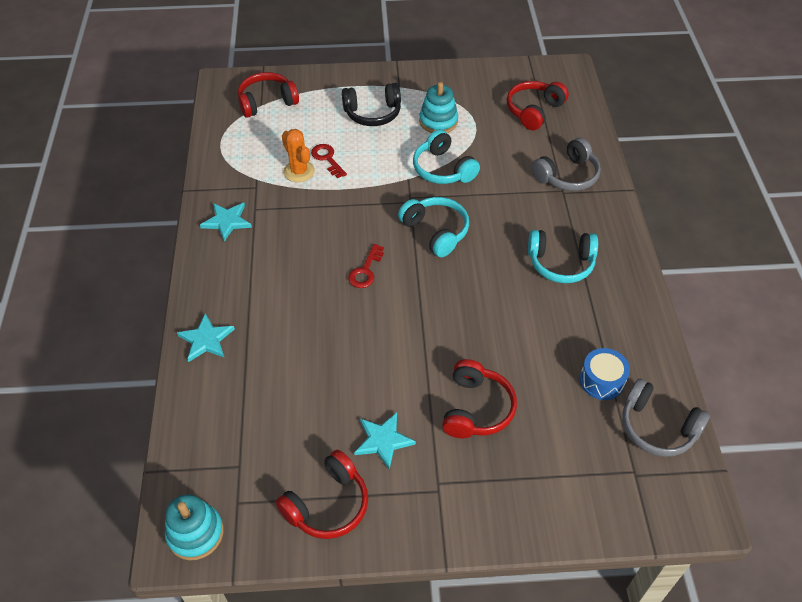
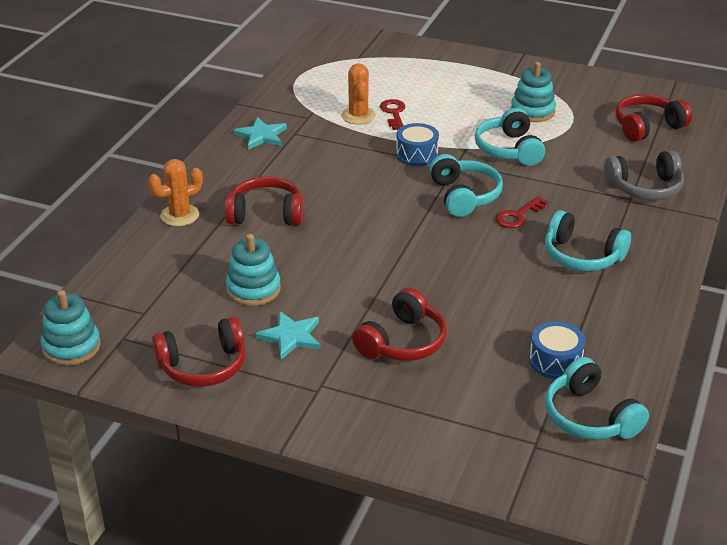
camera: 25 degrees right, 15 degrees down
(206, 340) = (179, 215): turquoise star -> orange cactus
(267, 102) = (365, 57): red headphones -> red headphones (266, 214)
(321, 400) = (253, 289): none -> turquoise stacking toy
(365, 270) = (369, 207): red key -> red key (518, 216)
(372, 199) = (417, 155): none -> blue drum
(373, 113) = (467, 89): black headphones -> none
(657, 427) = (589, 417): grey headphones -> turquoise headphones

